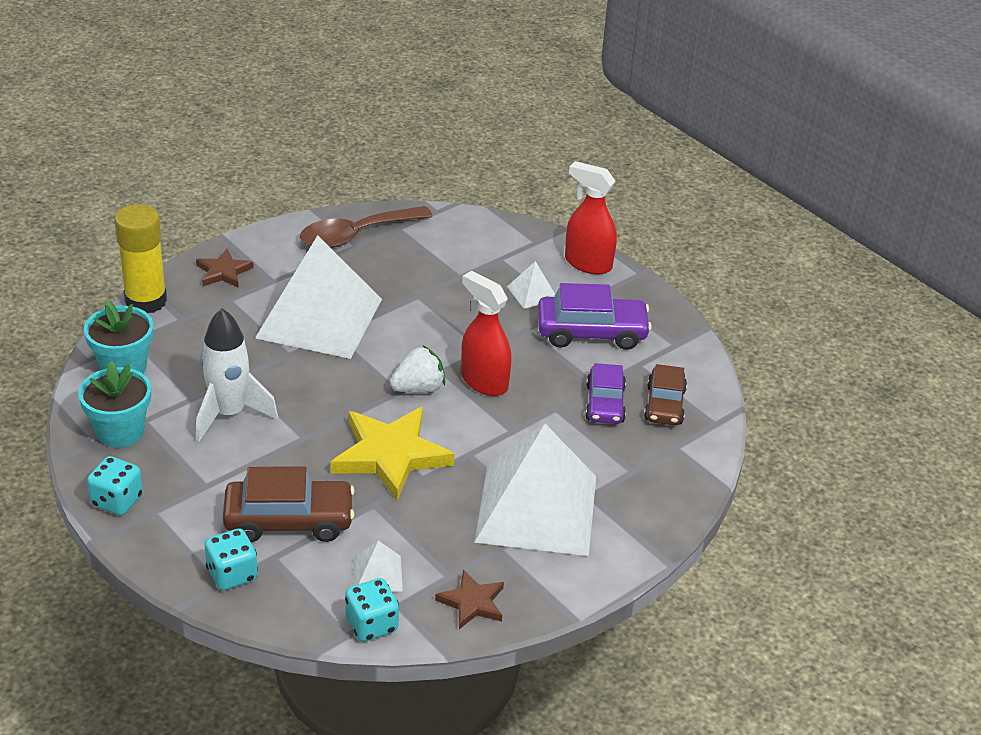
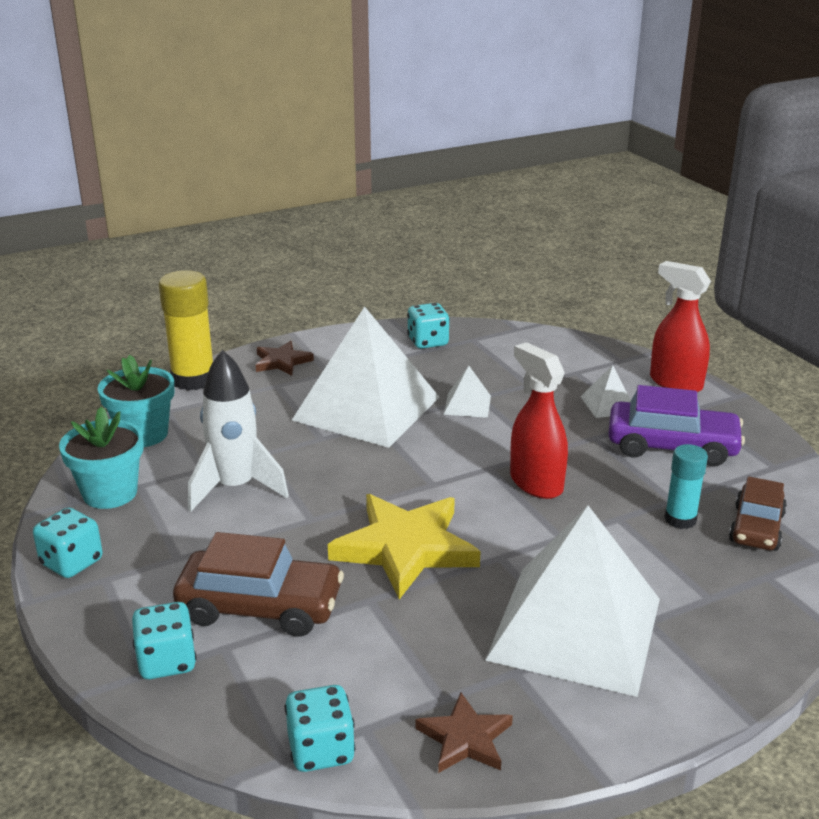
camera: 15 degrees right, 10 degrees down
(355, 235) = (428, 342): brown spoon -> turquoise dice
(378, 574) = (349, 684): white pyramid -> white pyramid (467, 405)
(418, 388) = (457, 483): white strawberry -> none
(605, 404) = (680, 519): purple car -> turquoise glue stick

